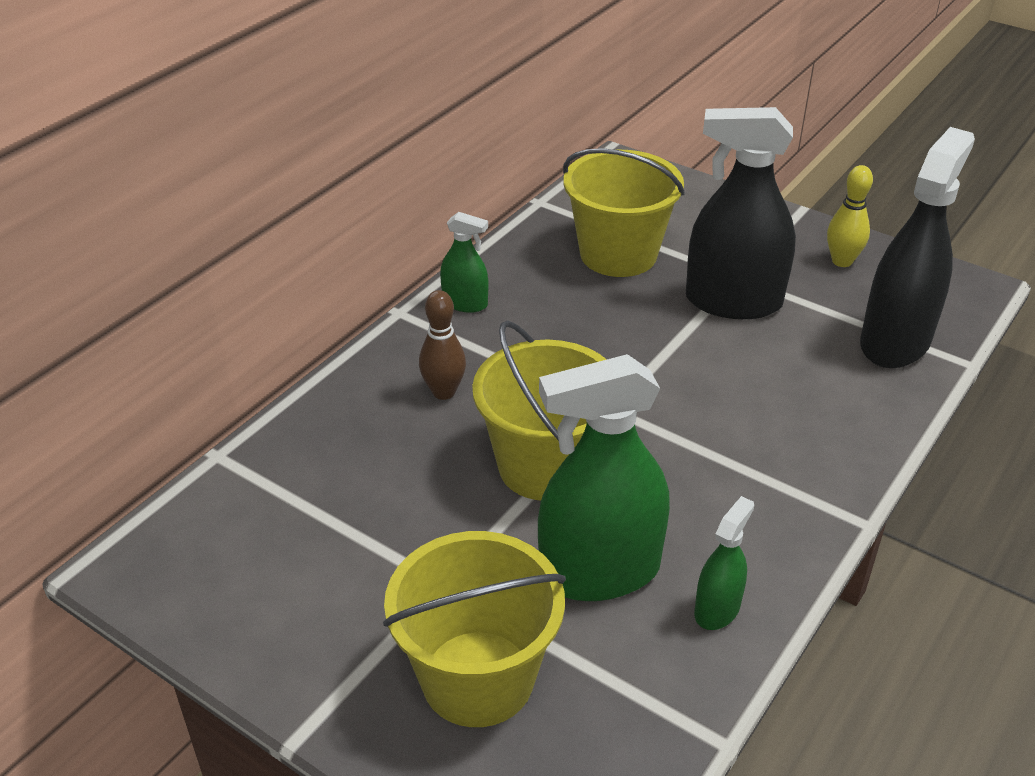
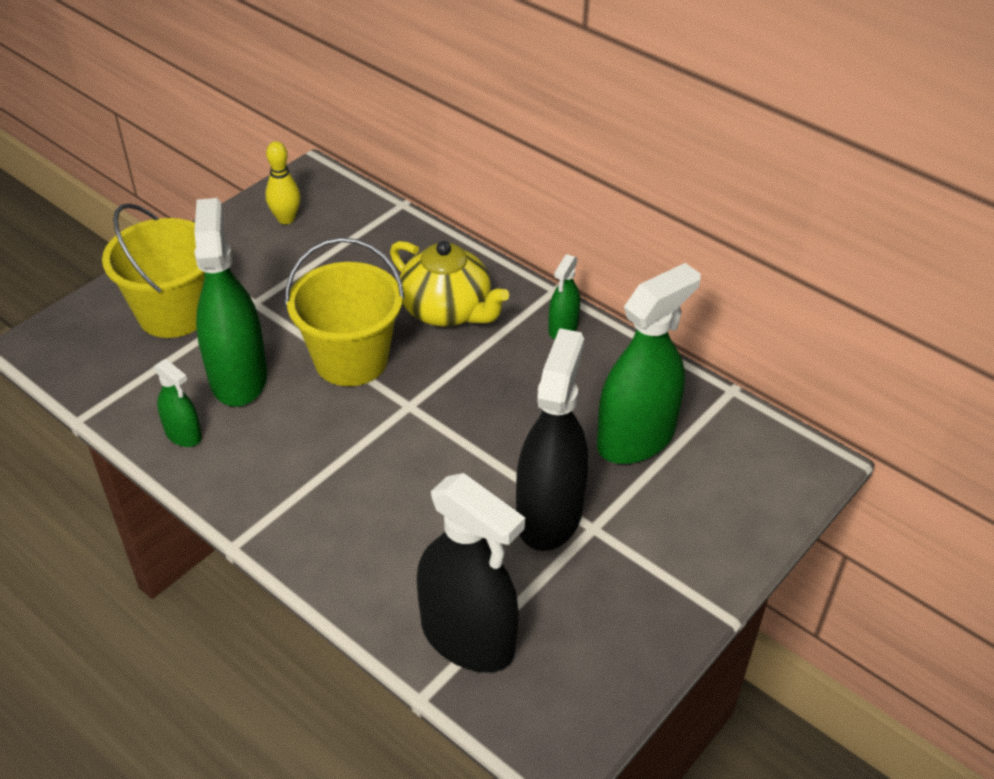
camera: 95 degrees right, 5 degrees up
(443, 392) = (447, 310): brown bowling pin -> yellow teapot
(618, 254) = (635, 438): yellow bucket -> green spray bottle
(842, 261) = (617, 628): yellow bowling pin -> yellow bowling pin (286, 219)

